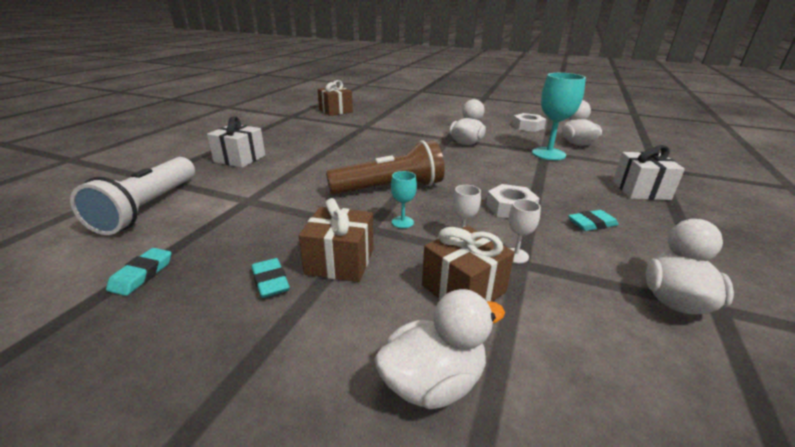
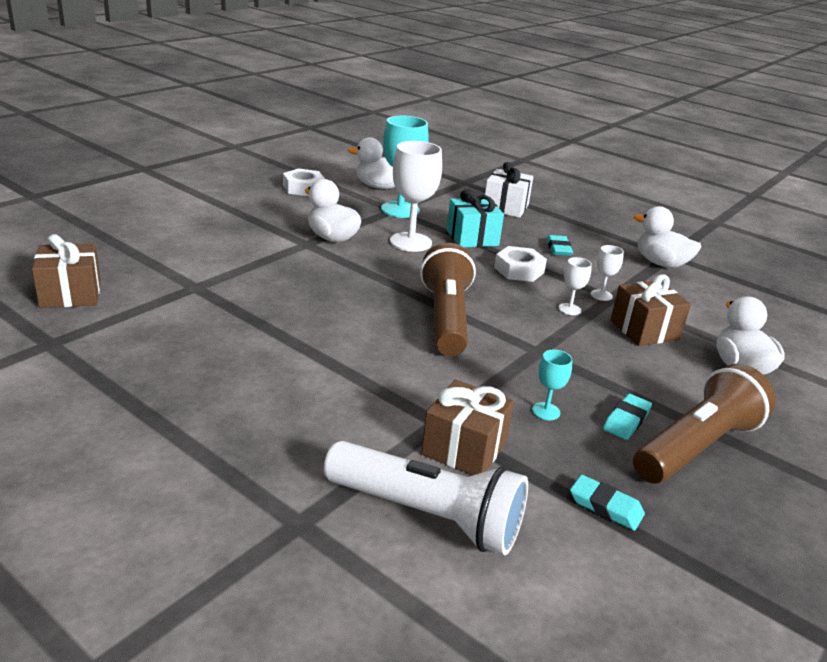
camera: 75 degrees left, 0 degrees up
(231, 331) = (696, 447): none -> brown flashlight
(240, 159) = (266, 420): white gift -> none
(270, 281) = (626, 420): turquoise eraser -> turquoise eraser turned 45 degrees counterclockwise
(340, 261) = (598, 377): brown gift -> brown gift (464, 448)
(402, 222) = (531, 330): turquoise goblet -> turquoise goblet (546, 411)
(497, 163) = (410, 242): none -> white goblet
(544, 183) = (472, 238): none -> turquoise gift

